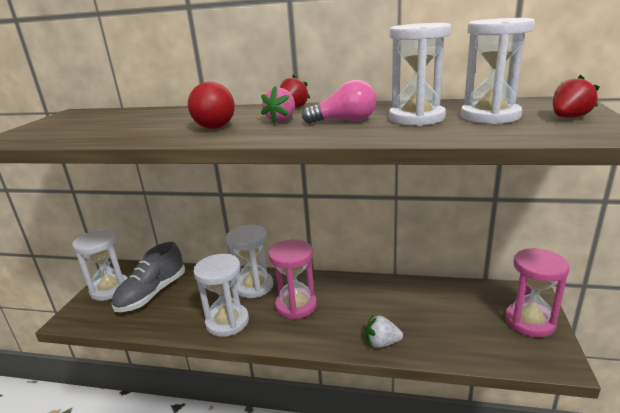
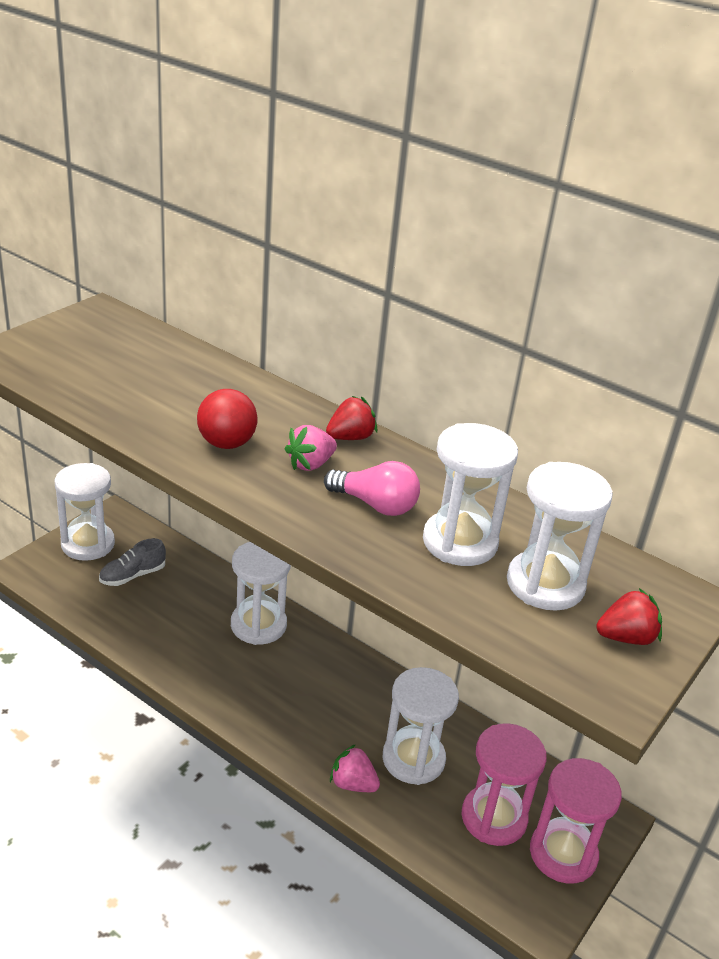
camera: 20 degrees right, 10 degrees up
(152, 293) = (132, 575): grey shoe -> grey shoe, size x0.59
(227, 322) = (195, 662): white hourglass -> white hourglass (413, 759)
(296, 305) = (290, 680): pink hourglass -> pink hourglass (494, 818)
(382, 343) = (353, 784): white strawberry -> pink strawberry

